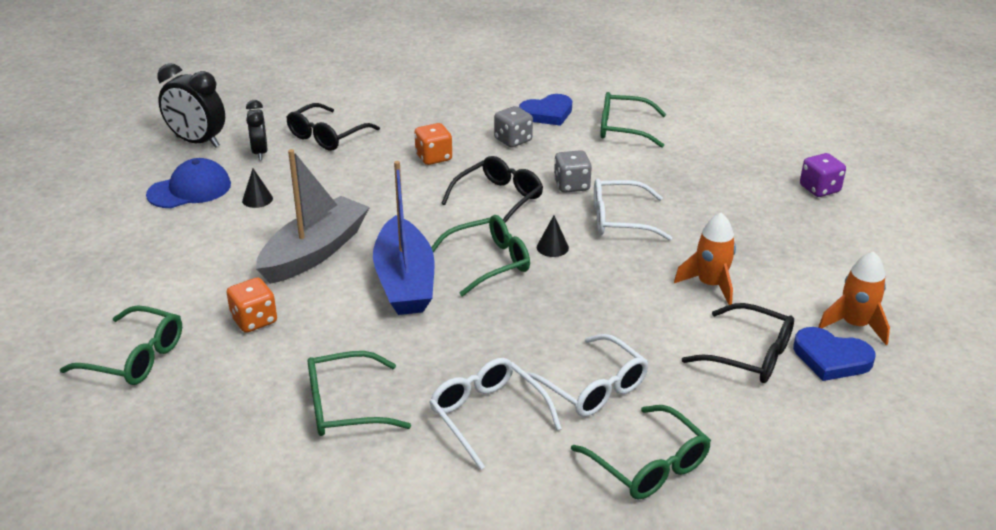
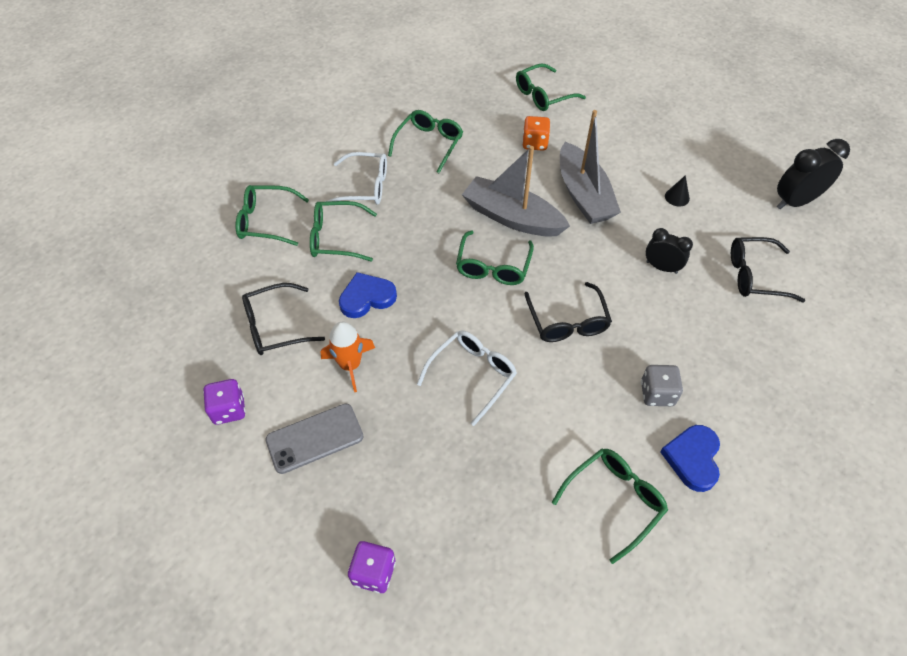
camera: 130 degrees right, 20 degrees up
(190, 189) = (717, 172): blue cap -> none
(260, 152) = (752, 226): black clock -> black clock (661, 267)
(327, 136) = (755, 276): black glasses -> black glasses turned 75 degrees counterclockwise
(405, 281) = (512, 217): blue boat -> grey boat
(433, 157) = (666, 321): orange dice -> none
(552, 247) = (477, 310): black cone -> none
(571, 185) = (547, 381): grey dice -> none
(592, 387) = (336, 238): white glasses -> green glasses
(793, 264) = (314, 438): none -> grey phone
(831, 358) = (225, 365): blue heart -> blue heart (367, 297)
(854, 325) = (229, 409): orange rocket -> purple dice

